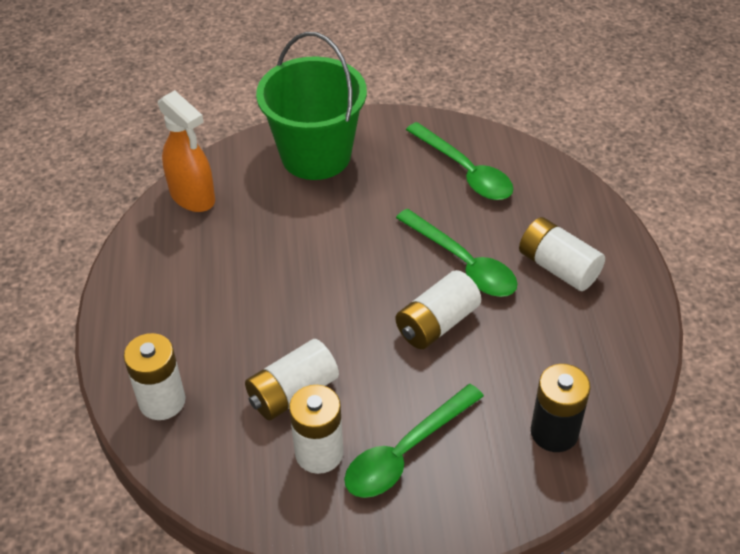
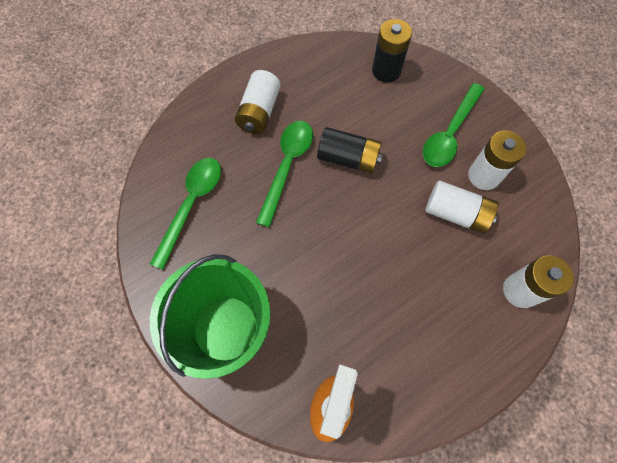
camera: 120 degrees left, 20 degrees up
(405, 451) = (449, 133): green spoon -> green spoon turned 105 degrees clockwise
(437, 323) = (348, 159): white battery -> black battery

